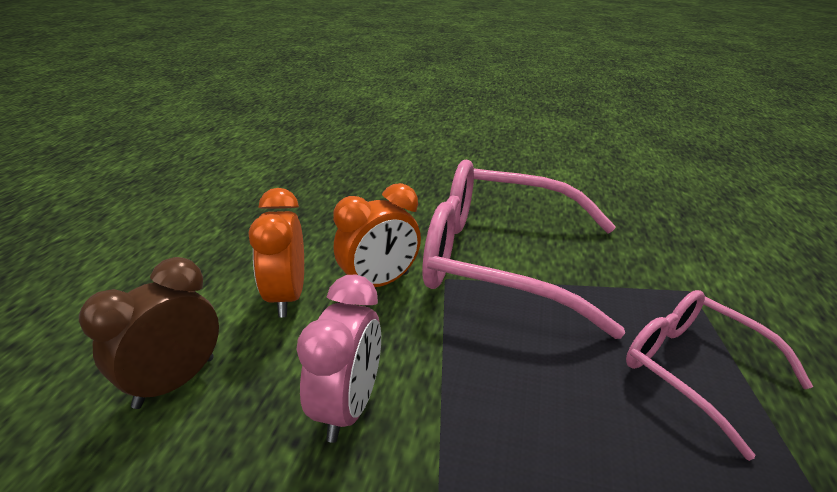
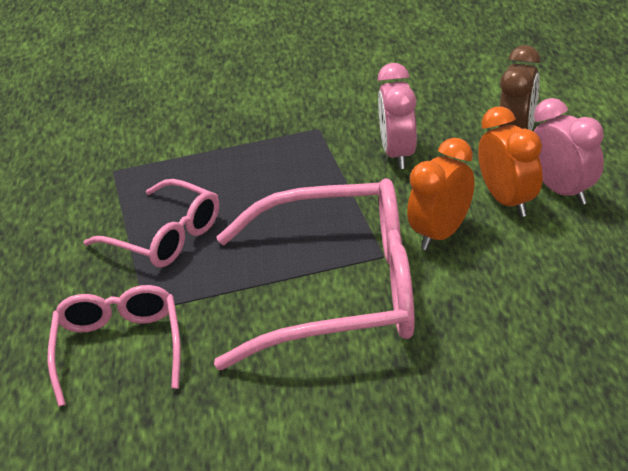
camera: 165 degrees right, 5 degrees up
(225, 291) = (562, 191): none -> pink clock
(705, 266) = (118, 348): none -> pink glasses

